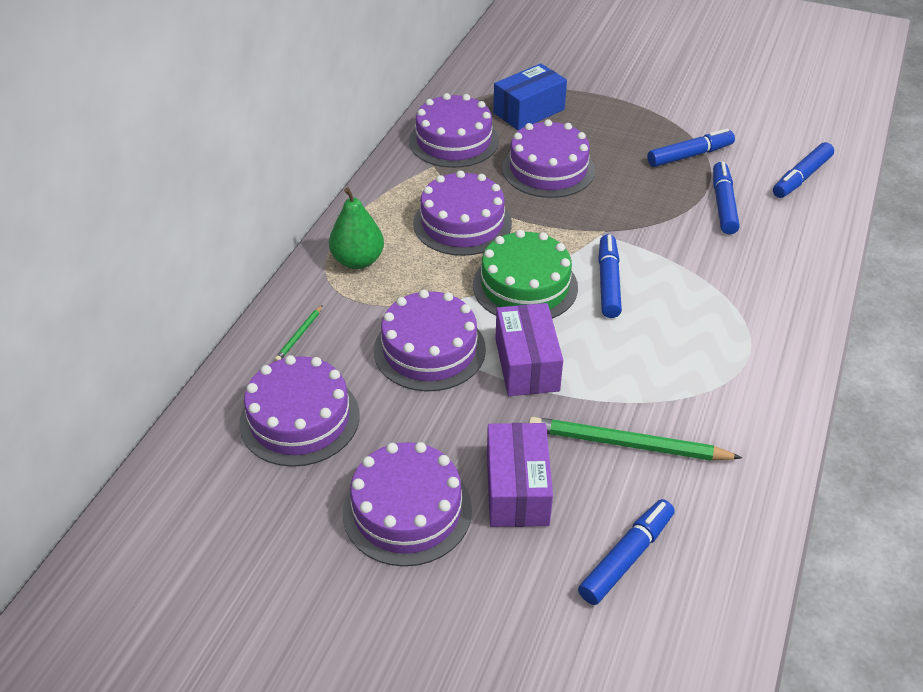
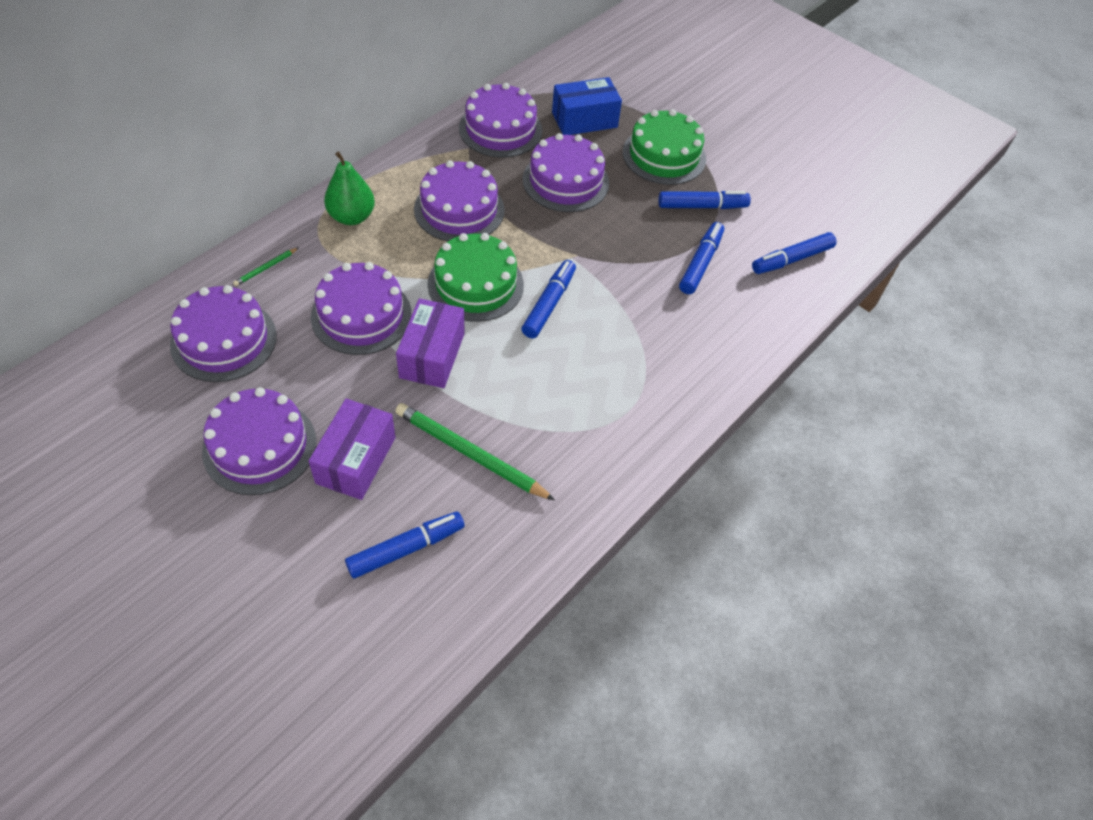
camera: 15 degrees right, 10 degrees up
(624, 122) = (664, 155): none -> green cake

